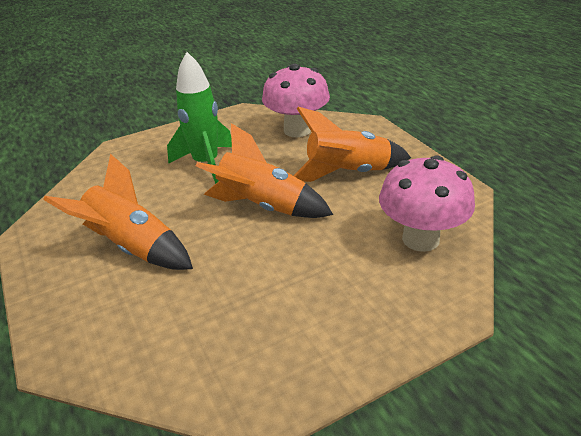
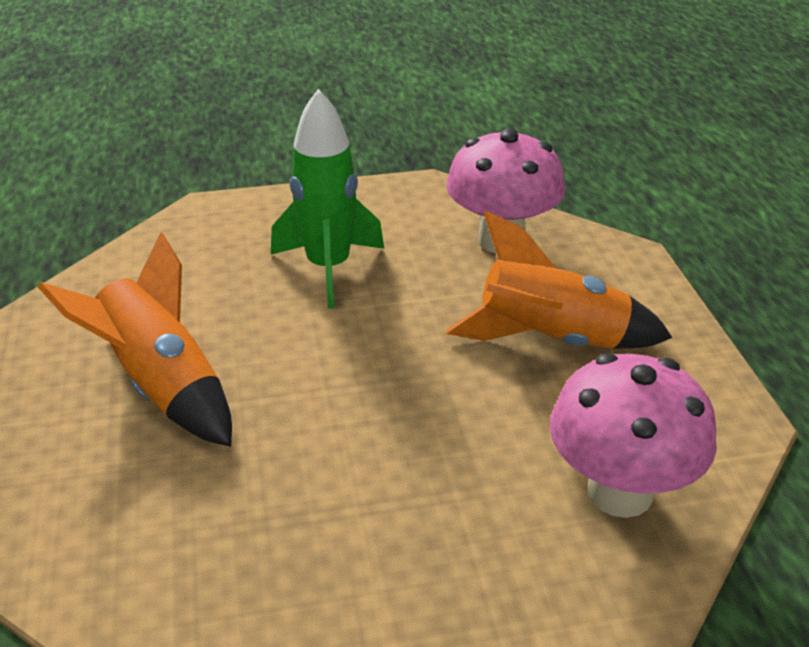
camera: 15 degrees right, 0 degrees up
(262, 206) = (385, 366): orange rocket -> none

